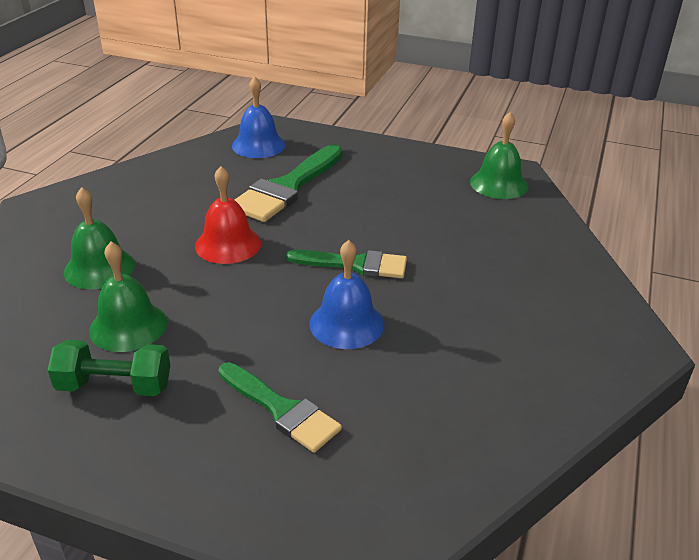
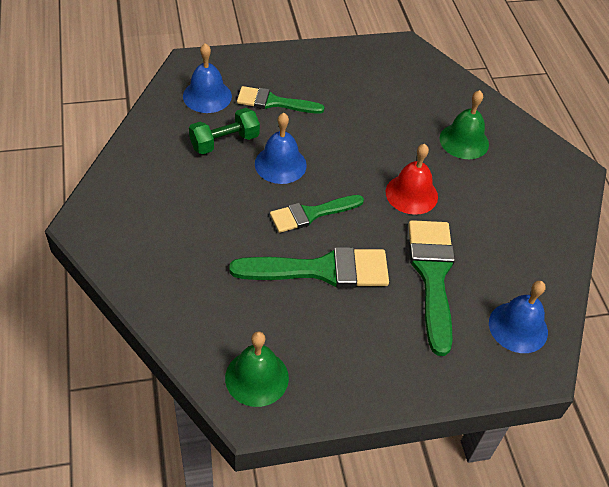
camera: 145 degrees right, 15 degrees up
(115, 386) = (365, 82): green dumbbell -> green dumbbell (224, 142)
(128, 326) = (398, 113): green bell -> none
(380, 465) = (207, 96): none -> blue bell
(386, 222) = (321, 270): none -> green brush

